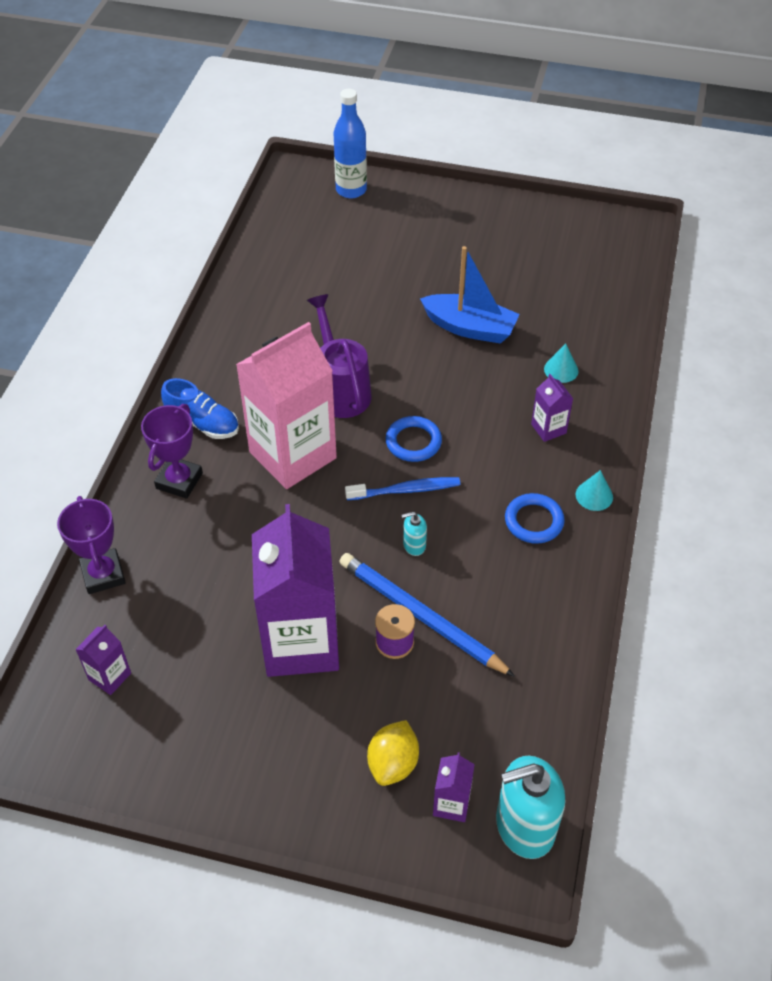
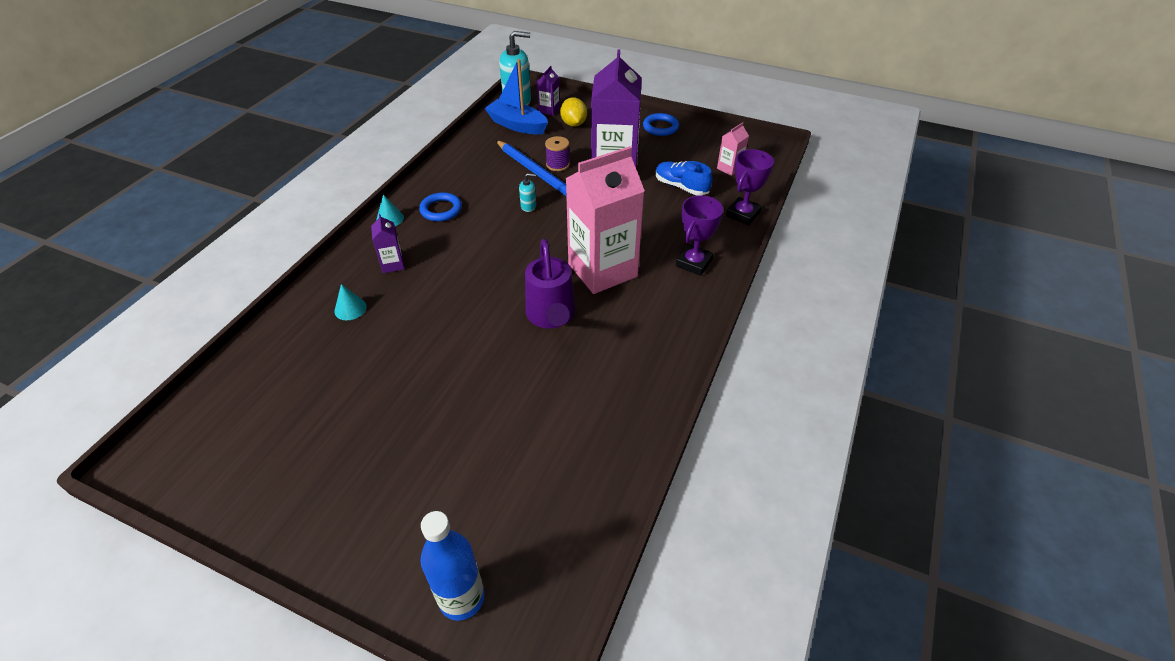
camera: 170 degrees left, 5 degrees down
(103, 574) = (743, 214): purple trophy -> purple trophy turned 45 degrees clockwise
(110, 676) = (729, 168): purple carton -> pink carton
(202, 423) = (676, 303): blue shoe -> blue shoe (681, 187)
(393, 763) = (573, 124): yellow lemon -> yellow lemon turned 45 degrees counterclockwise
(405, 490) = (522, 237): blue toothbrush -> none
(413, 442) = (504, 268): blue ring -> blue ring (660, 127)
(470, 328) = (408, 360): blue boat -> blue boat (517, 125)

